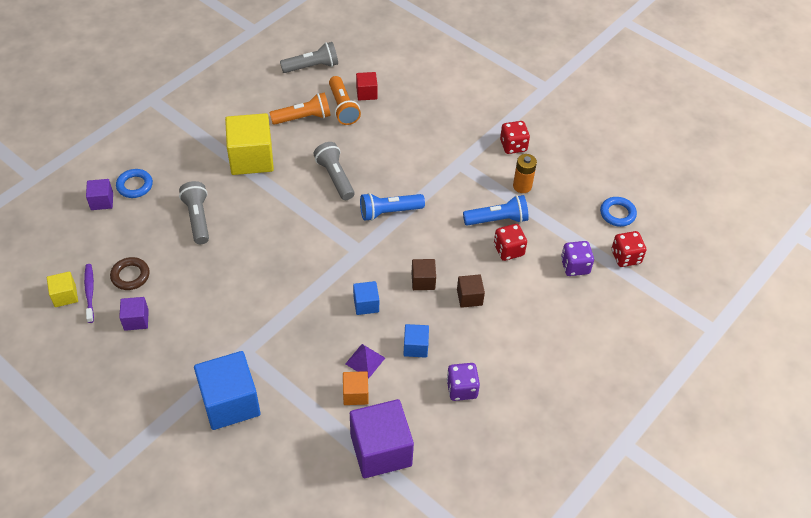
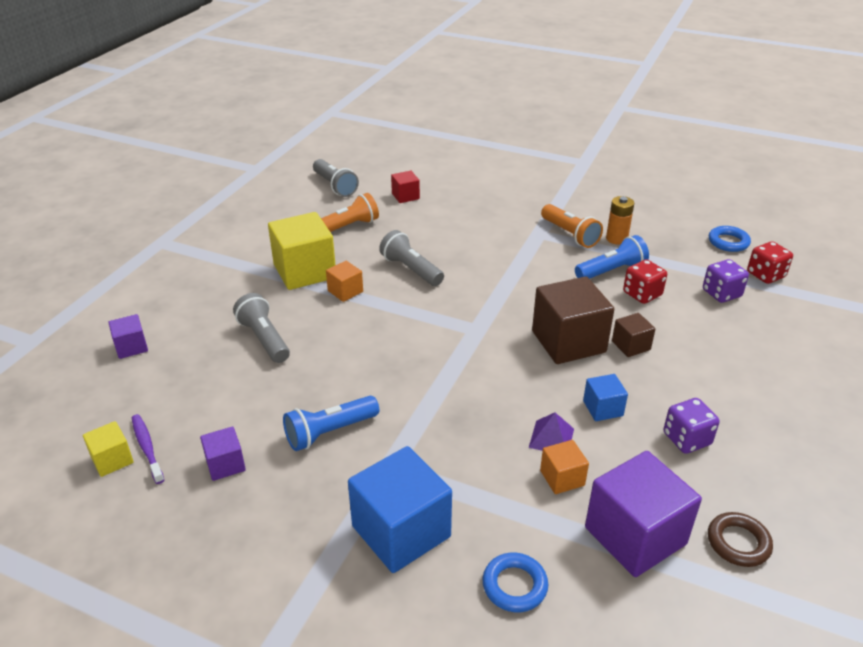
camera: 15 degrees left, 15 degrees down
(130, 276) = (198, 416): brown ring -> brown ring (738, 543)
(135, 186) = (170, 323): blue ring -> blue ring (514, 585)
(275, 187) = (345, 291): none -> orange cube
(312, 67) = (335, 186): grey flashlight -> grey flashlight turned 90 degrees clockwise
(343, 107) = (386, 211): orange flashlight -> orange flashlight (570, 234)
(366, 304) = (517, 379): blue cube -> none
(389, 212) = (490, 288): blue flashlight -> blue flashlight (330, 432)
(423, 281) = (568, 342): brown cube -> brown cube, size x2.01
(513, 146) = (584, 209): red dice -> none

